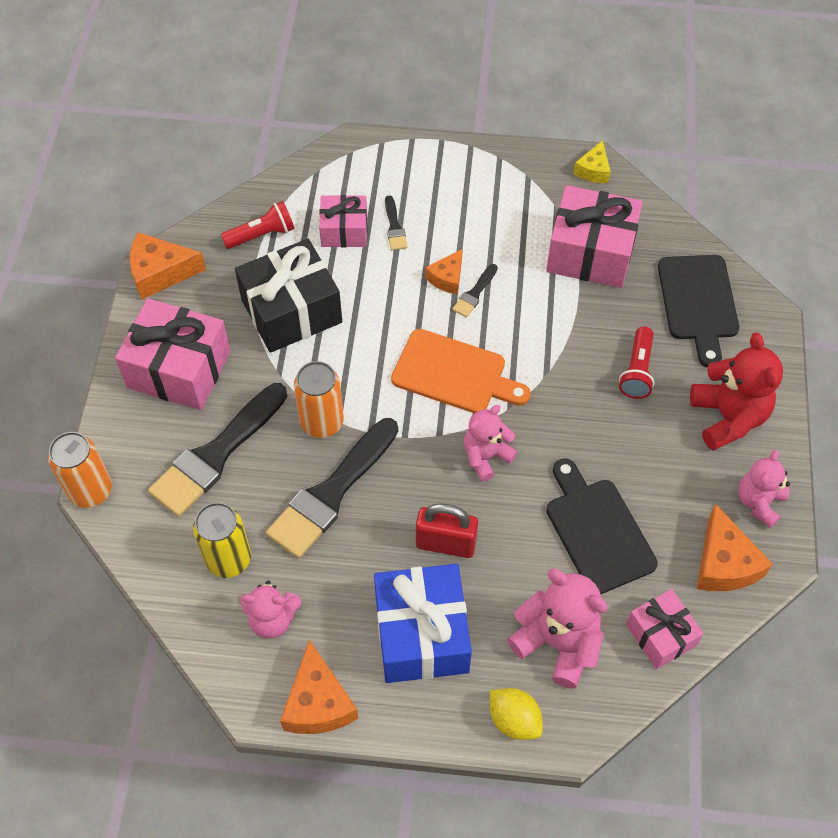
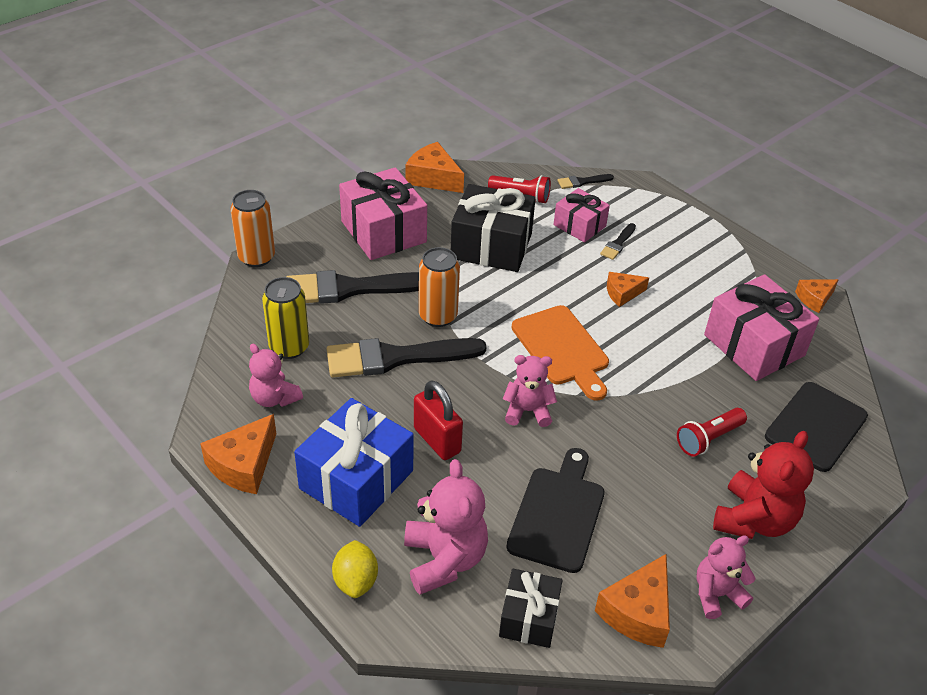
camera: 40 degrees right, 15 degrees down
(474, 293) = (632, 314): black brush -> black brush (582, 182)
(593, 170) = (814, 299): yellow cheese -> orange cheese
(660, 635) = (529, 618): pink gift -> black gift

